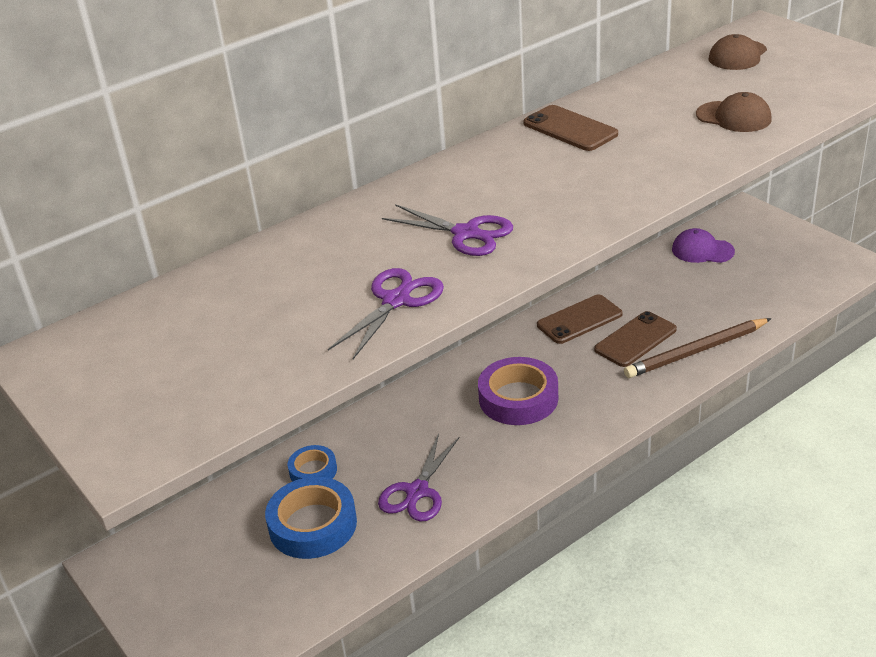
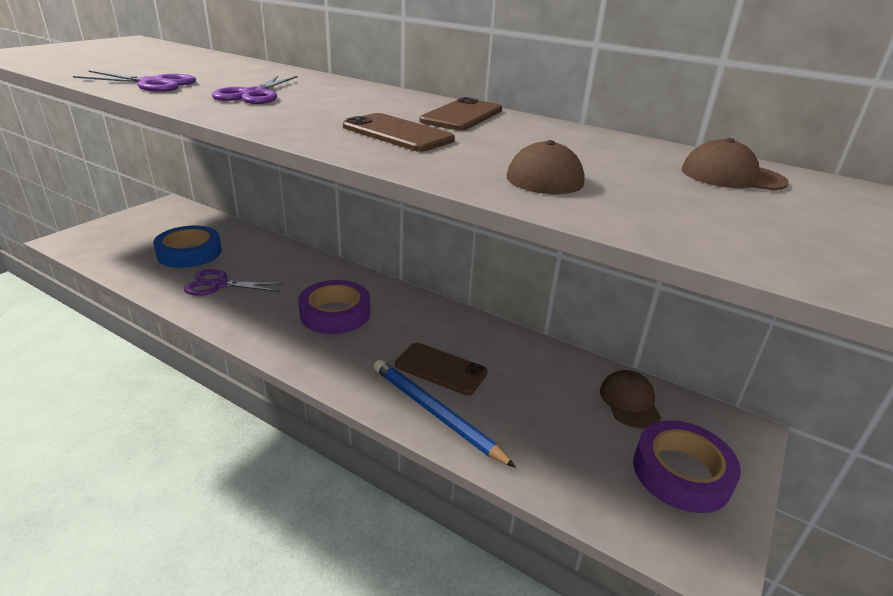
camera: 65 degrees right, 5 degrees down
(313, 471) = (244, 245): blue tape -> none
(579, 320) = (458, 332): brown phone -> brown phone (397, 133)
(696, 351) = (436, 413): brown pencil -> blue pencil
(702, 250) = (629, 402): purple cap -> brown cap
(780, 250) = (681, 472): none -> purple tape

